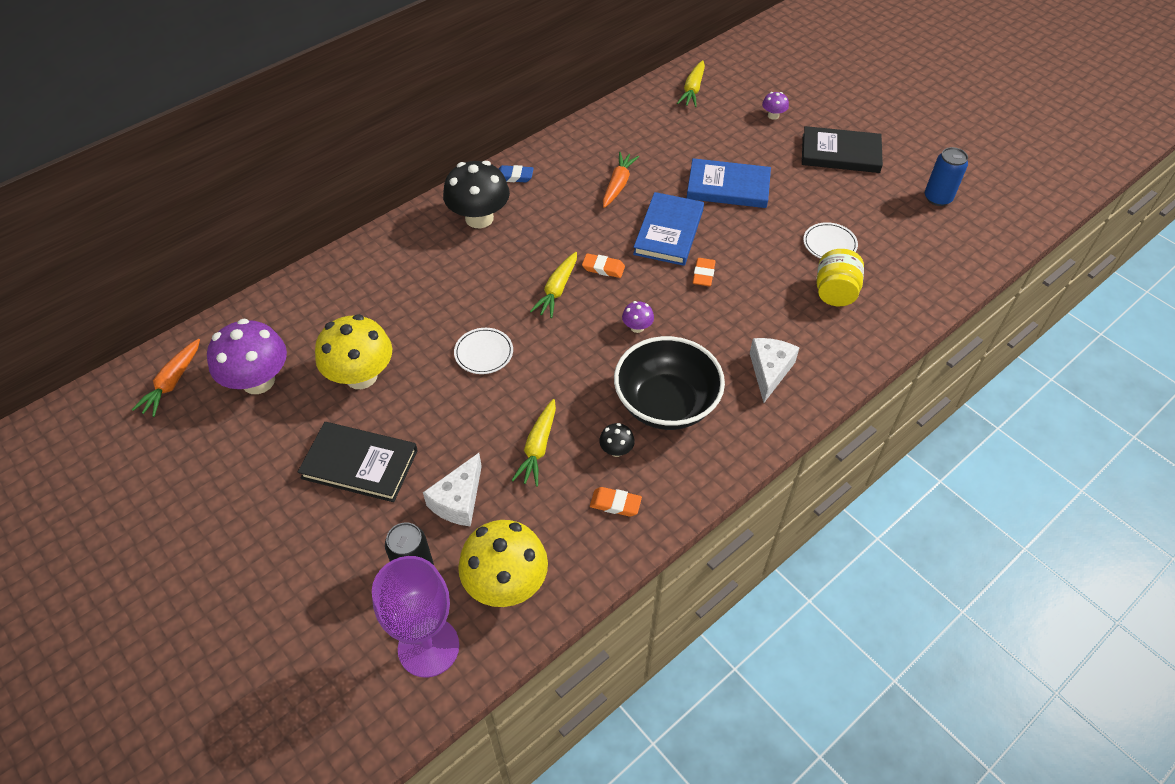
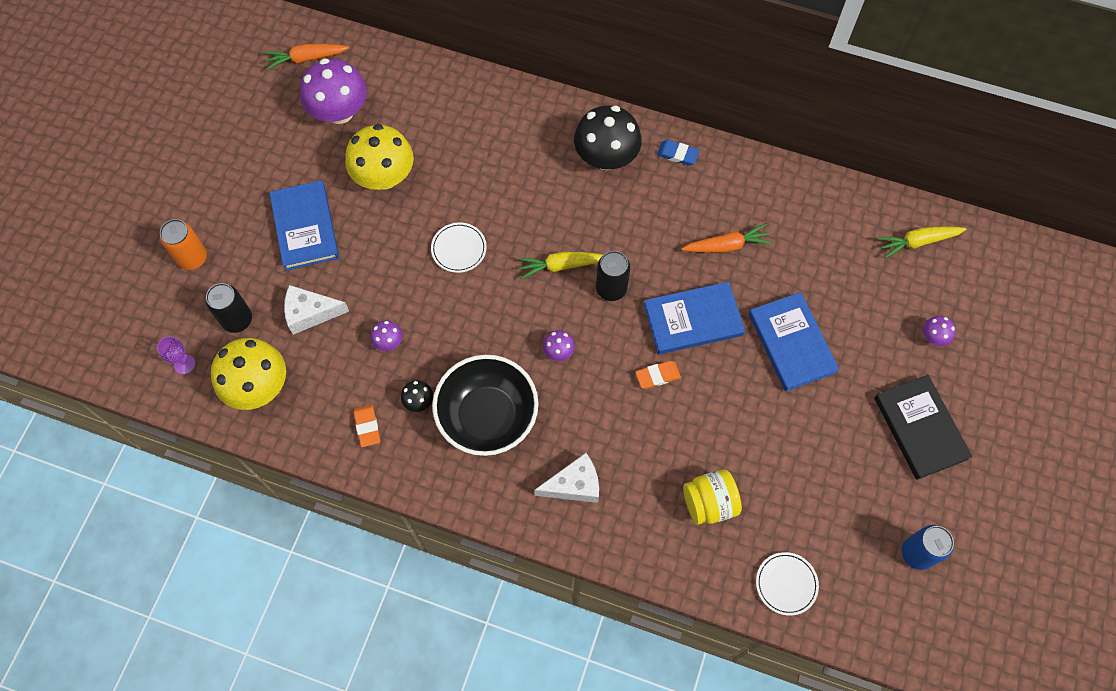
camera: 60 degrees right, 15 degrees up
(307, 584) = (192, 258): none -> orange can
(360, 464) = (305, 227): black book -> blue book
(428, 647) = (184, 364): purple goblet -> purple goblet, size x0.44
(514, 176) = (677, 154): blue eraser -> blue eraser turned 45 degrees counterclockwise
(538, 447) = (388, 342): yellow carrot -> purple mushroom
(603, 268) = (611, 288): orange eraser -> black can
(829, 244) = (773, 472): white plate -> white plate (786, 584)

